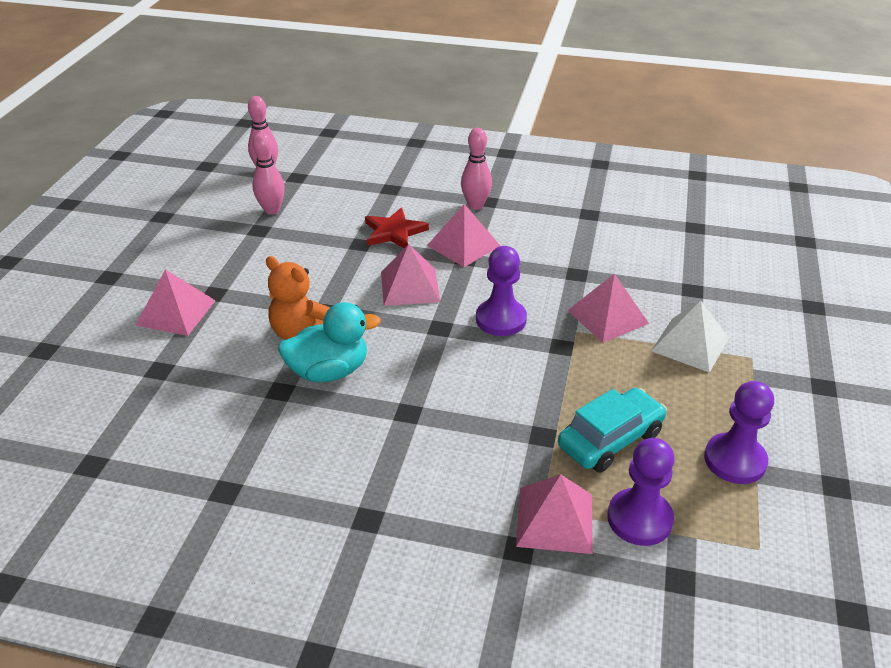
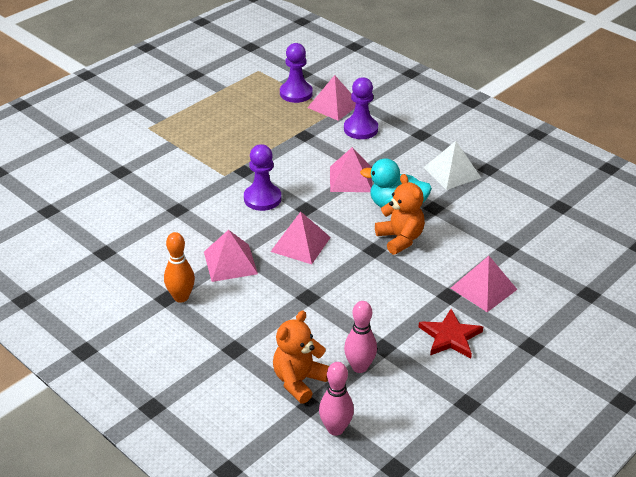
camera: 150 degrees left, 0 degrees up
(317, 187) = (299, 381): none -> orange teddy bear
(394, 232) = (272, 297): red star -> red star (450, 336)
(475, 205) = (181, 297): pink bowling pin -> orange bowling pin
(607, 317) = (195, 175): pink pyramid -> pink pyramid (351, 179)
(610, 440) = (273, 122): turquoise car -> none
(690, 344) = (170, 145): white pyramid -> white pyramid (452, 172)
(735, 460) = (225, 95): purple pawn -> purple pawn (360, 129)

